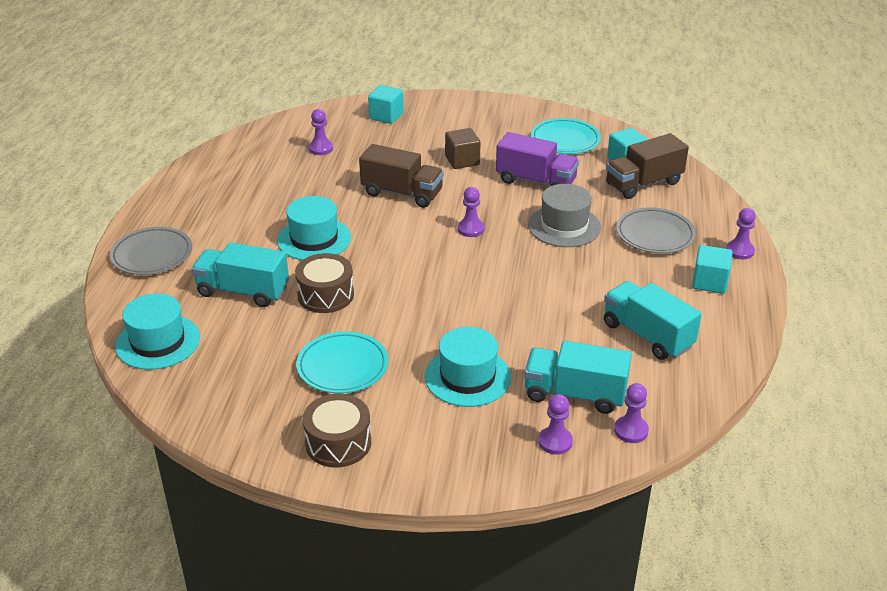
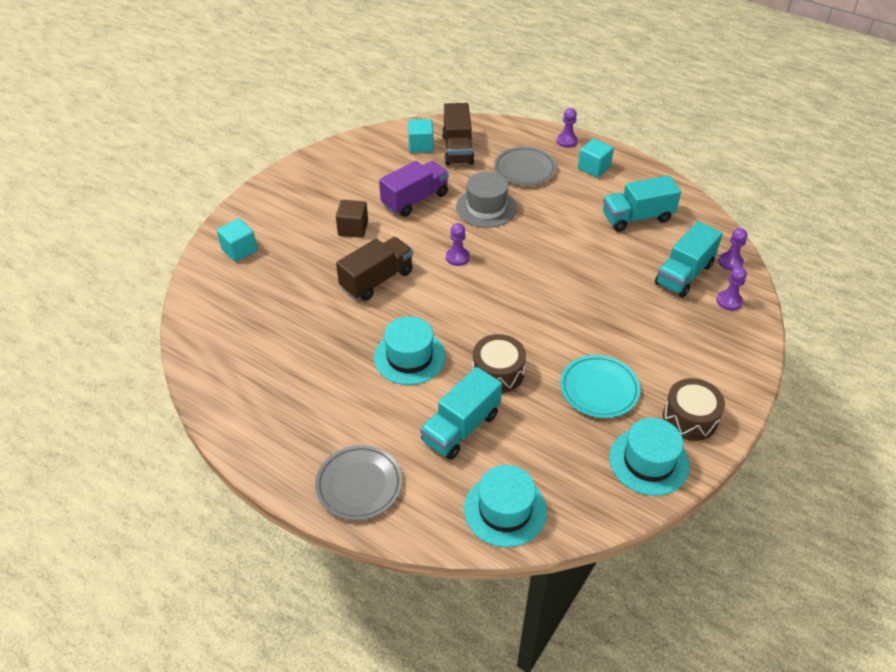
camera: 65 degrees left, 10 degrees up
(321, 148) = (260, 310): purple pawn -> none
(467, 377) = (643, 321): turquoise hat -> turquoise hat (648, 461)
(565, 140) = (367, 163): turquoise plate -> none

